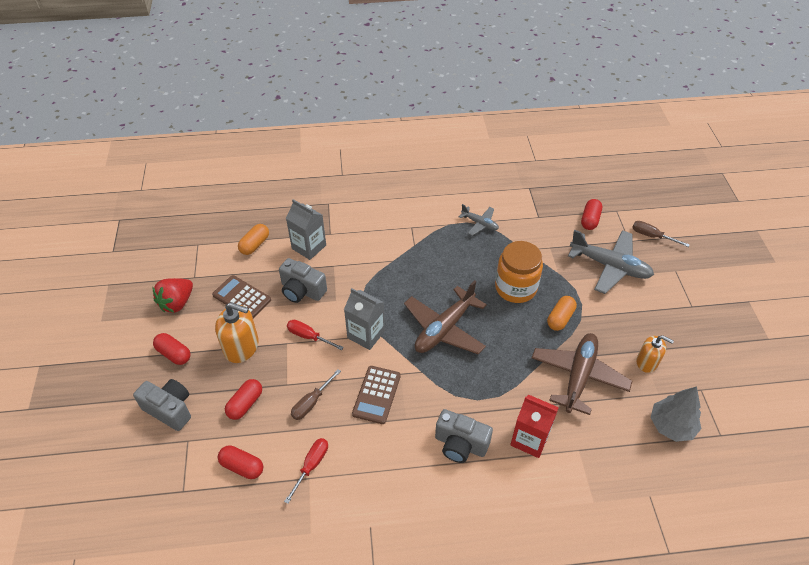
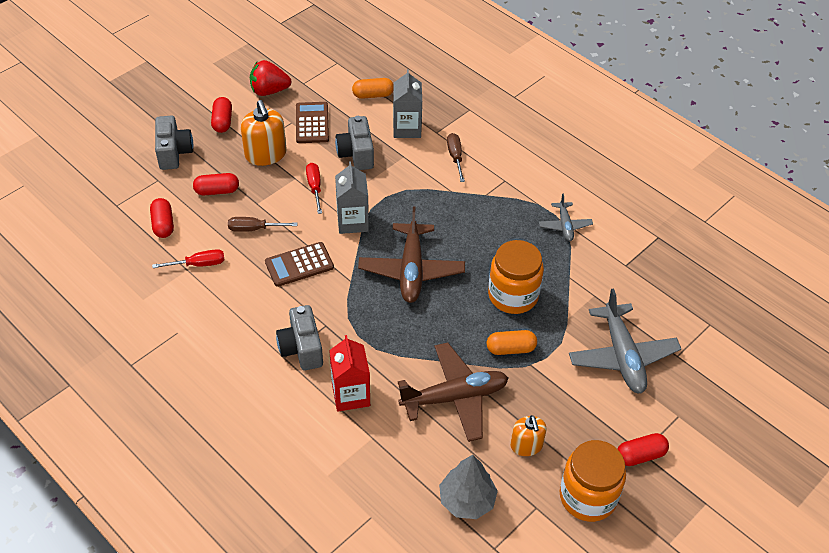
camera: 50 degrees right, 0 degrees up
(444, 329) = (411, 270): brown plane -> brown plane turned 90 degrees counterclockwise
(590, 220) = (669, 308): red capsule -> red capsule (640, 455)
(651, 236) = (706, 372): brown screwdriver -> brown screwdriver (455, 157)
(709, 356) = (587, 496): none -> orange jar

